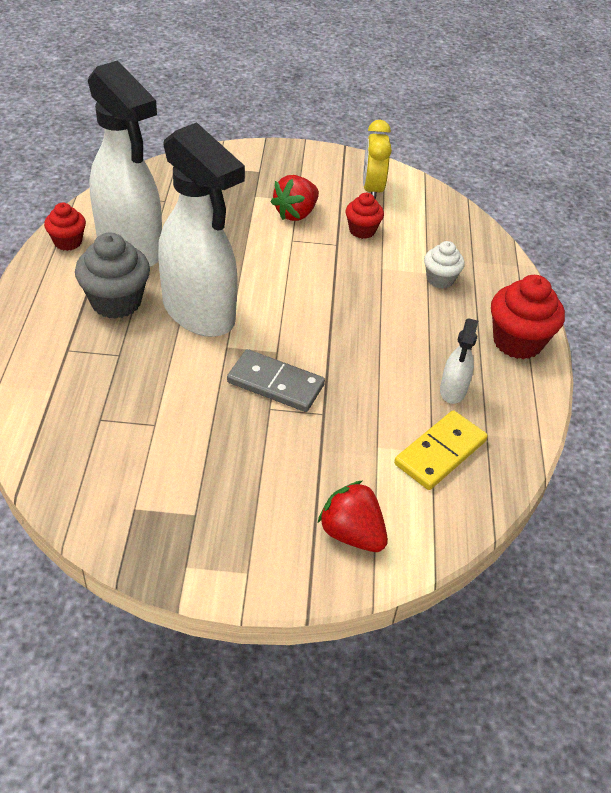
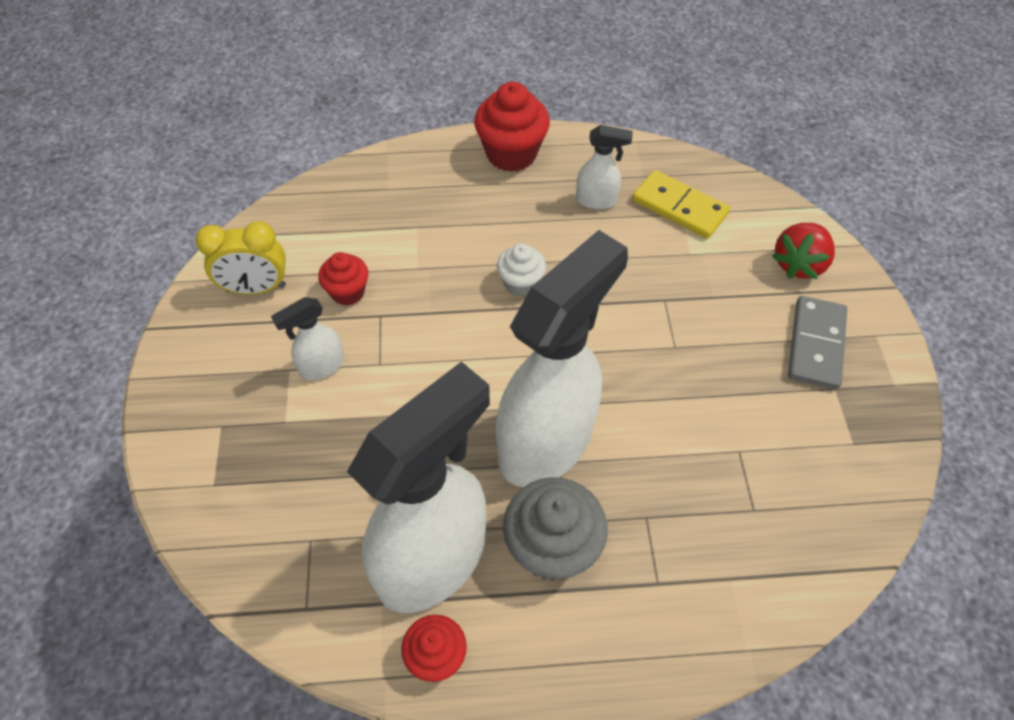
camera: 95 degrees left, 10 degrees up
(275, 383) = (638, 346): grey domino -> grey domino (815, 344)
(296, 213) = (321, 366): red strawberry -> white spray bottle
(440, 279) = (427, 215): white cupcake -> white cupcake (520, 283)

